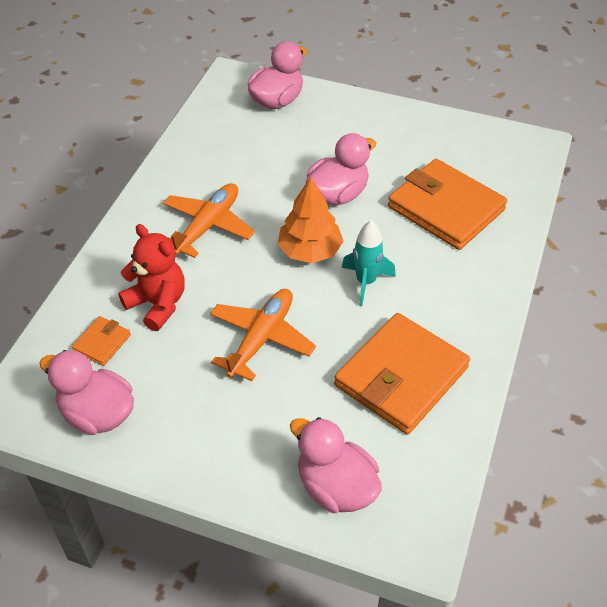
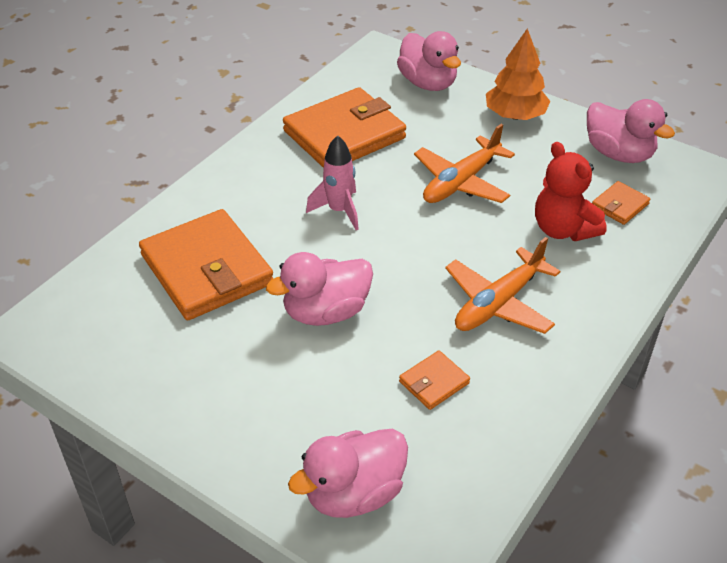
camera: 165 degrees left, 5 degrees down
(245, 163) = (434, 382): none -> orange wallet
(310, 251) = (386, 252): orange tree -> orange tree (515, 115)
(366, 282) = (339, 211): turquoise rocket -> pink rocket

